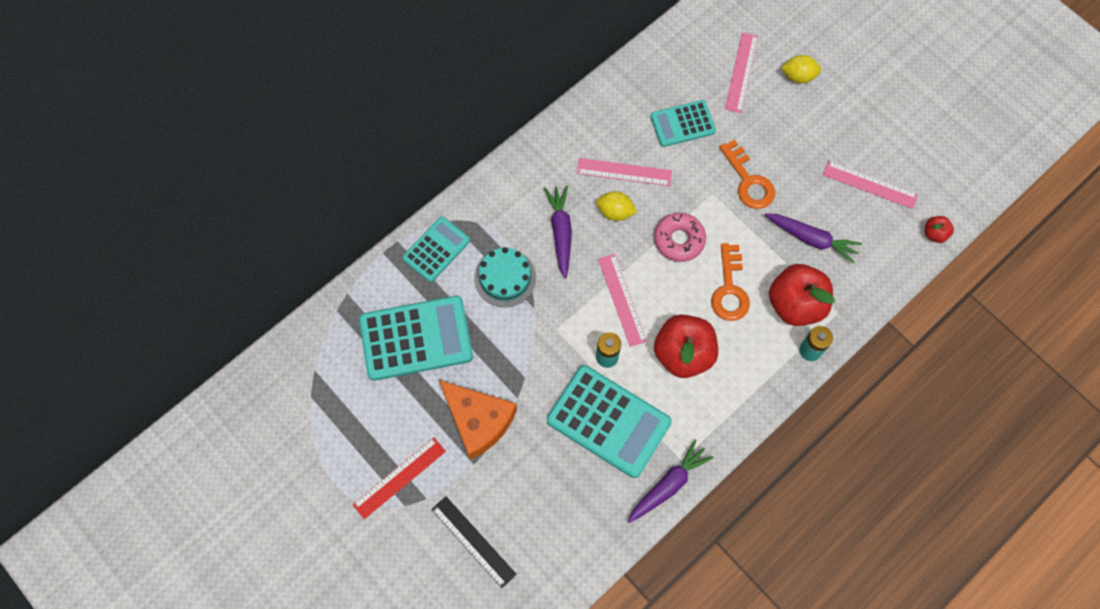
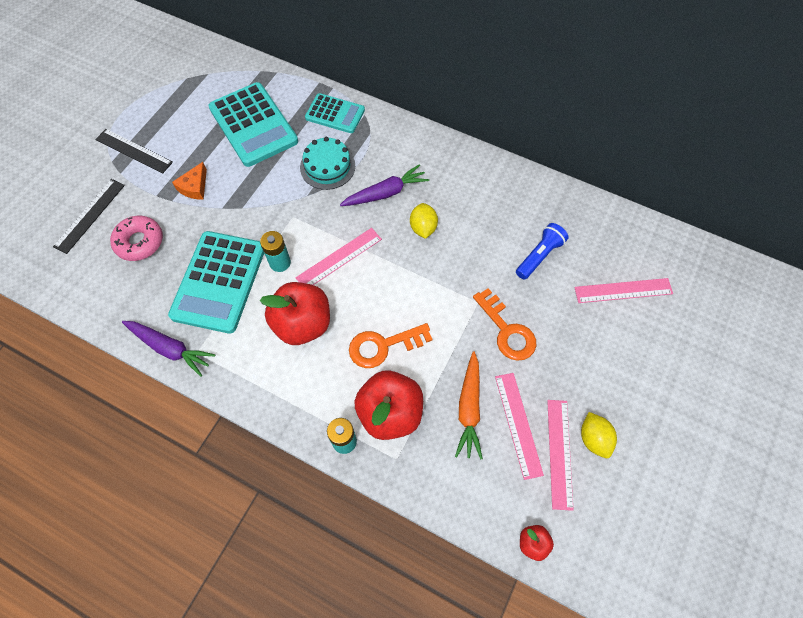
camera: 70 degrees right, 5 degrees down
(399, 477) = (134, 151): red ruler -> black ruler
(478, 420) = (194, 187): orange cheese -> orange cheese, size x0.53
(624, 172) = (466, 223): pink ruler -> pink ruler (518, 424)
(679, 240) = (417, 287): pink donut -> pink donut (139, 242)
(682, 124) = (539, 256): turquoise calculator -> blue flashlight
(748, 181) = (506, 330): orange key -> orange key turned 75 degrees counterclockwise
(798, 76) = (649, 345): yellow lemon -> yellow lemon (593, 438)
(811, 239) = (469, 408): purple carrot -> orange carrot

